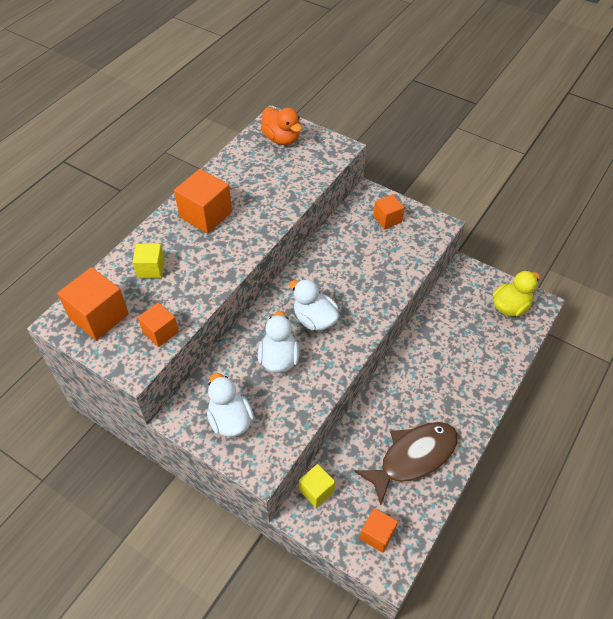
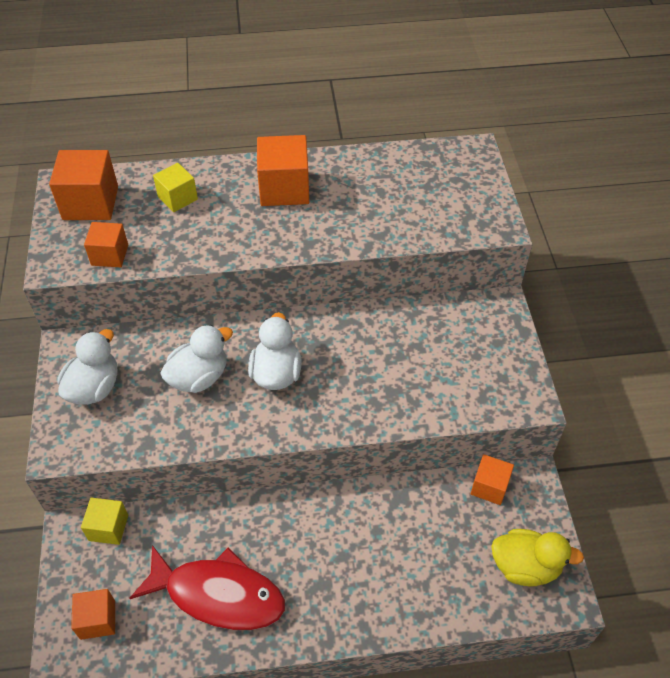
camera: 50 degrees right, 0 degrees up
(281, 139) = (453, 173): orange duck -> none
(387, 219) = (483, 345): orange cube -> orange cube (489, 487)
(413, 457) = (218, 594): brown fish -> red fish

